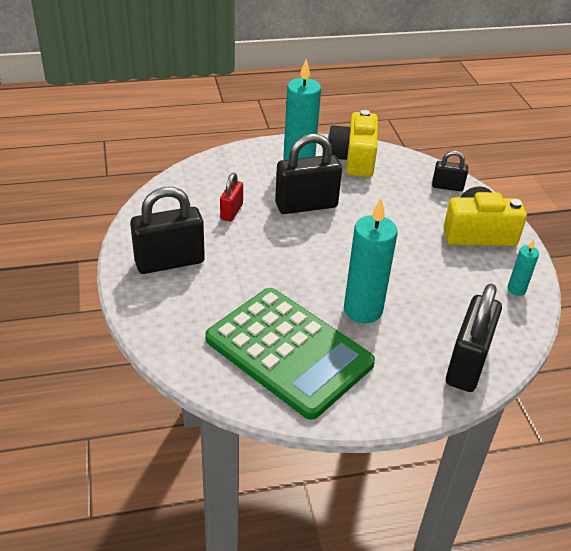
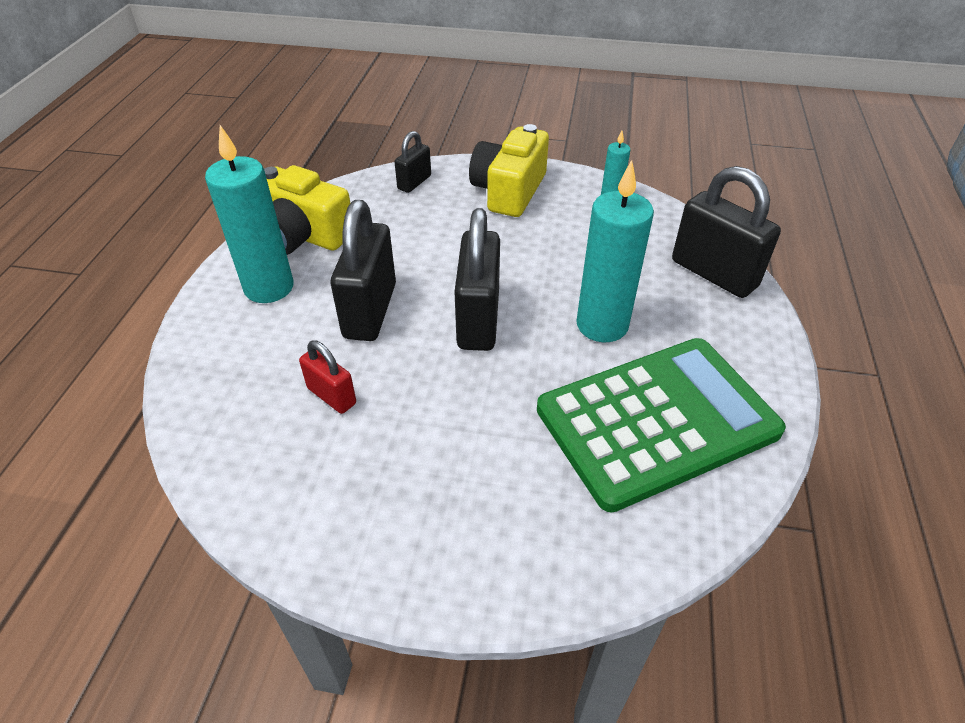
camera: 65 degrees left, 5 degrees up
(169, 262) = (409, 512): black padlock -> black padlock (478, 319)

